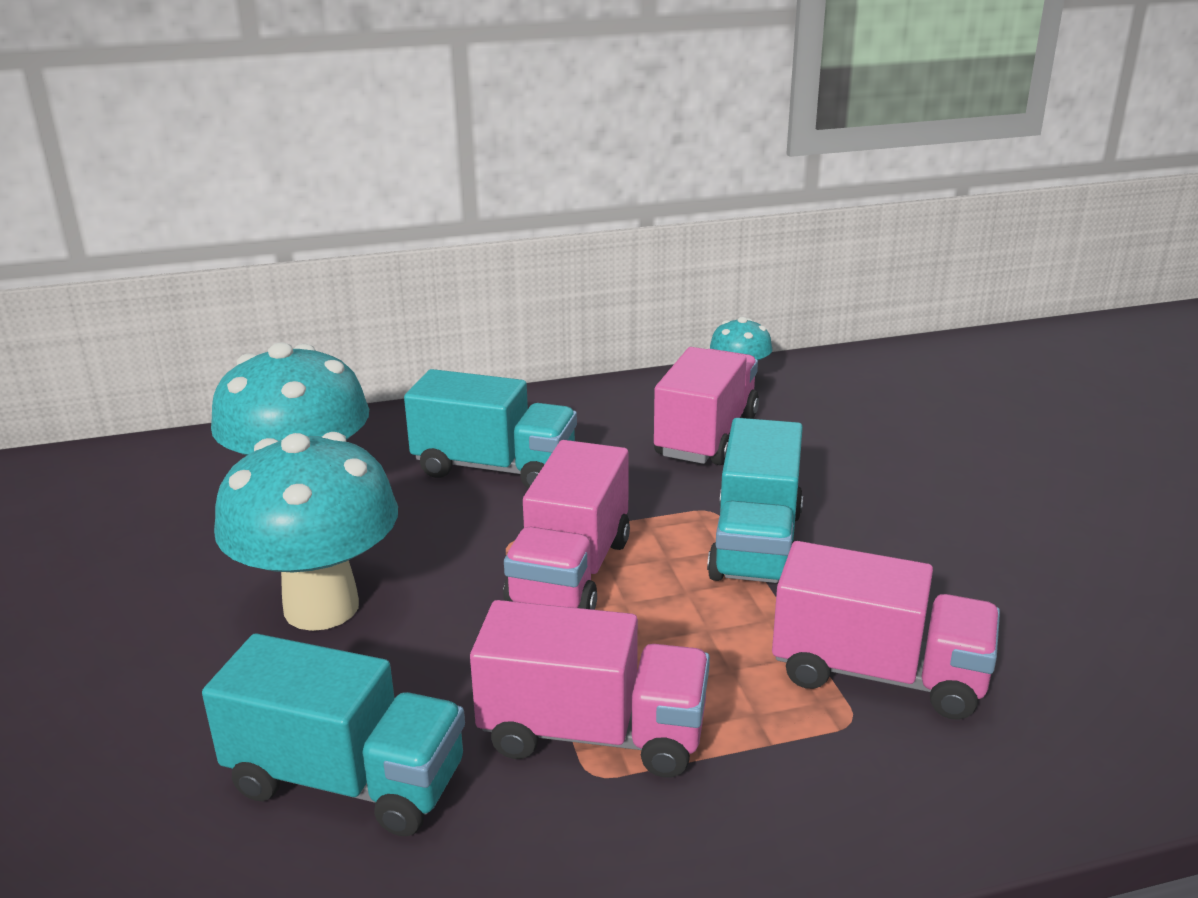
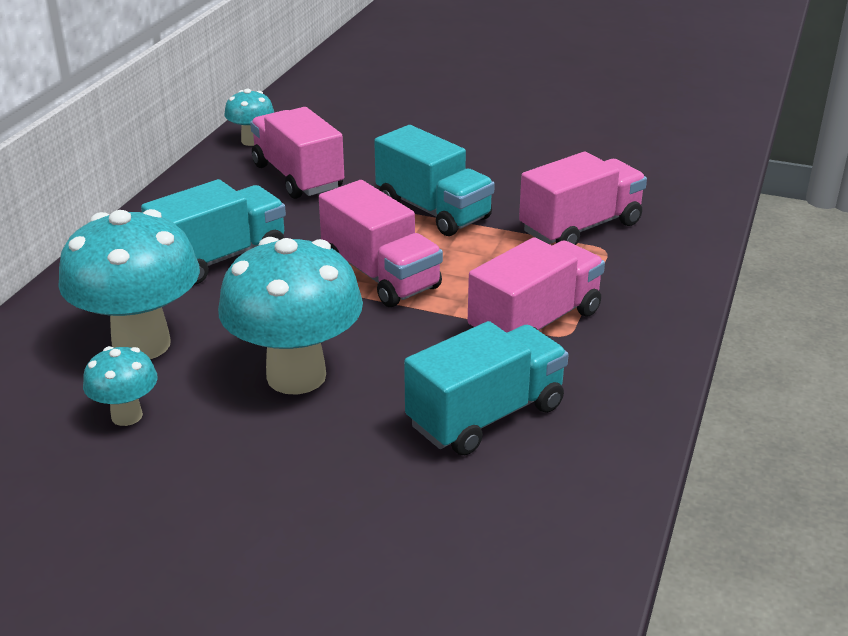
camera: 55 degrees left, 5 degrees up
(181, 545) = (127, 416): none -> turquoise mushroom

